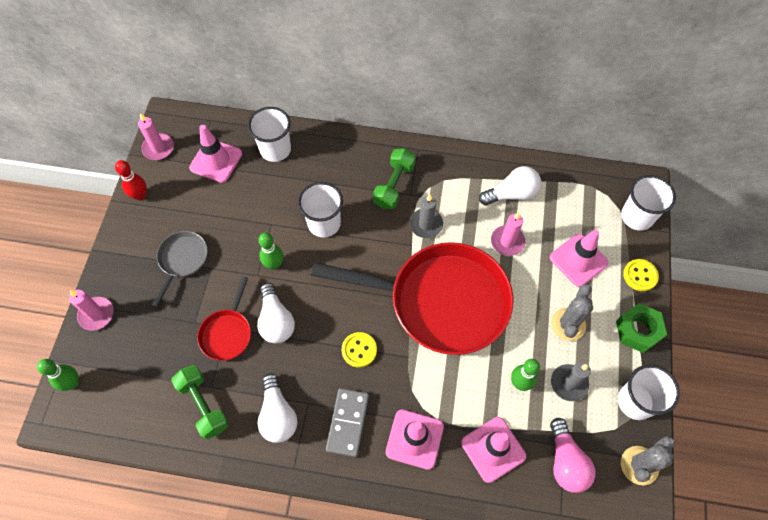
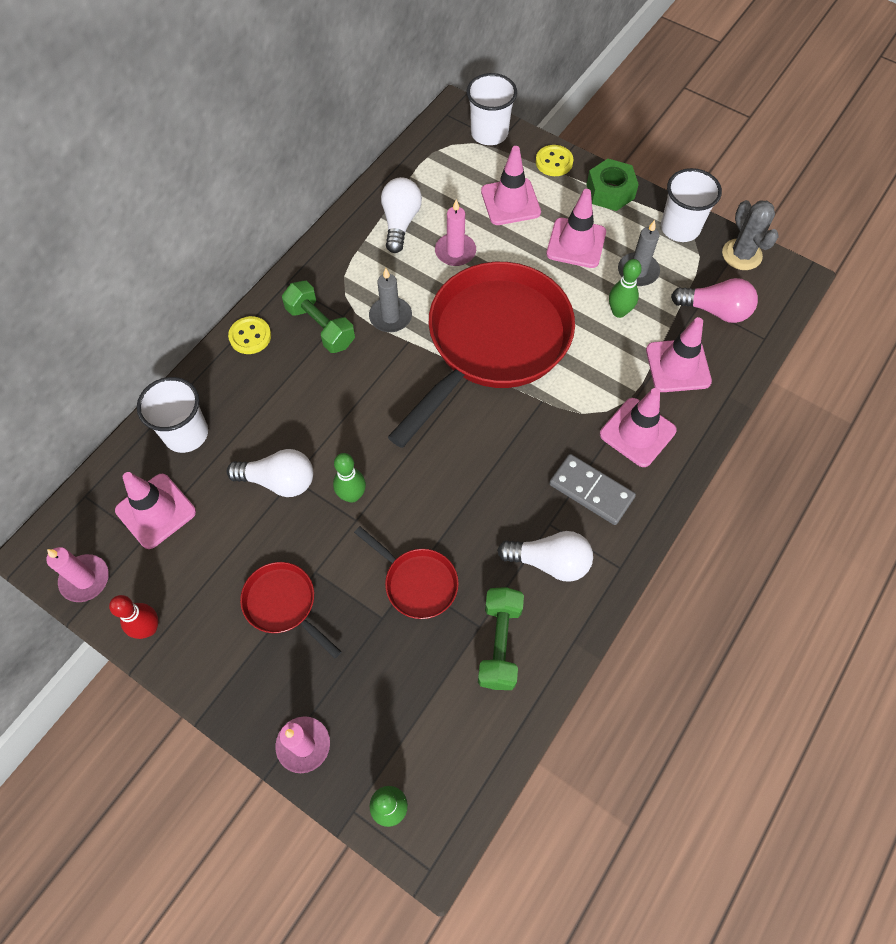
camera: 65 degrees left, 0 degrees up
(182, 260) = (283, 604): grey pan -> red pan
(203, 405) = (499, 643): green dumbbell -> green dumbbell turned 75 degrees counterclockwise
(276, 320) = (429, 520): white light bulb -> white light bulb (279, 481)
(324, 223) = (327, 419): white cup -> none
(359, 350) = (511, 445): yellow button -> yellow button (250, 336)
(568, 324) = (576, 243): grey cactus -> pink traffic cone

